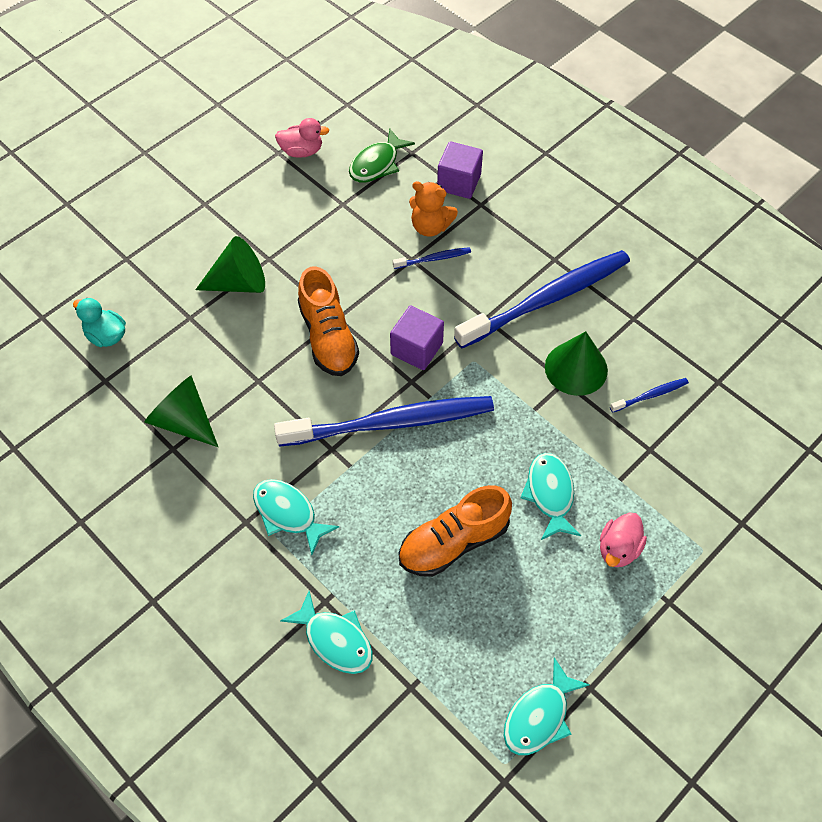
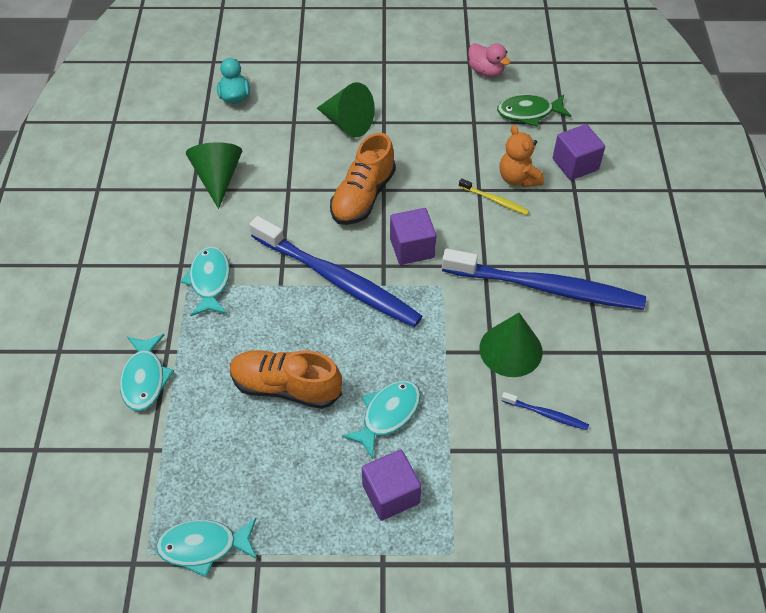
camera: 45 degrees right, 5 degrees down
(434, 259) = (495, 200): blue toothbrush -> yellow toothbrush
(618, 549) = (391, 494): pink duck -> purple cube

